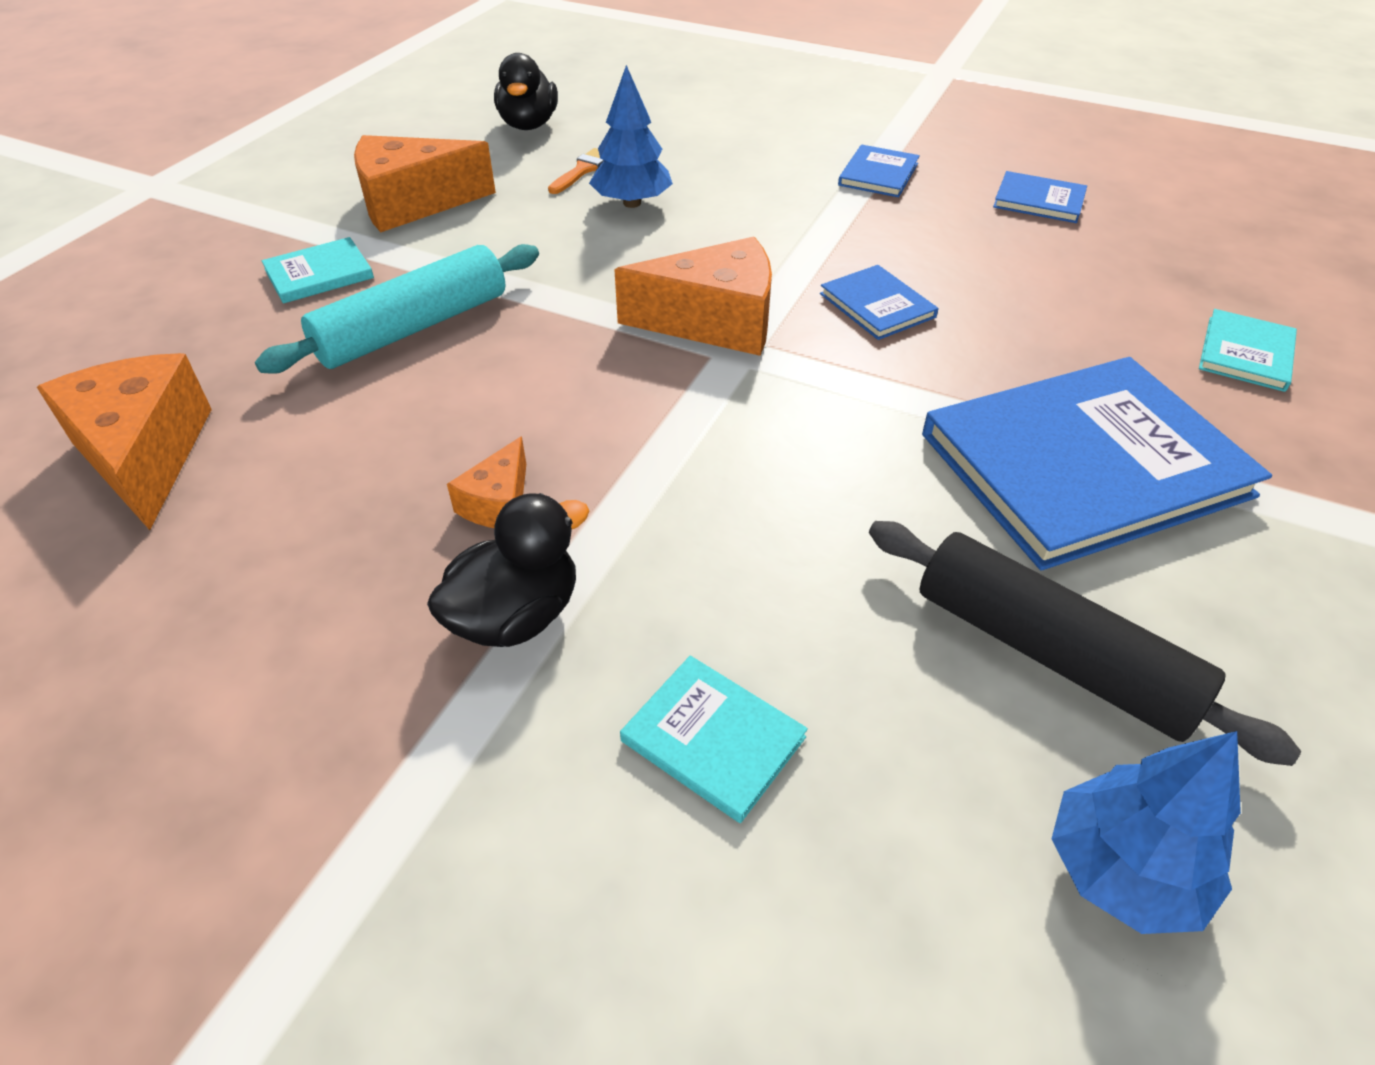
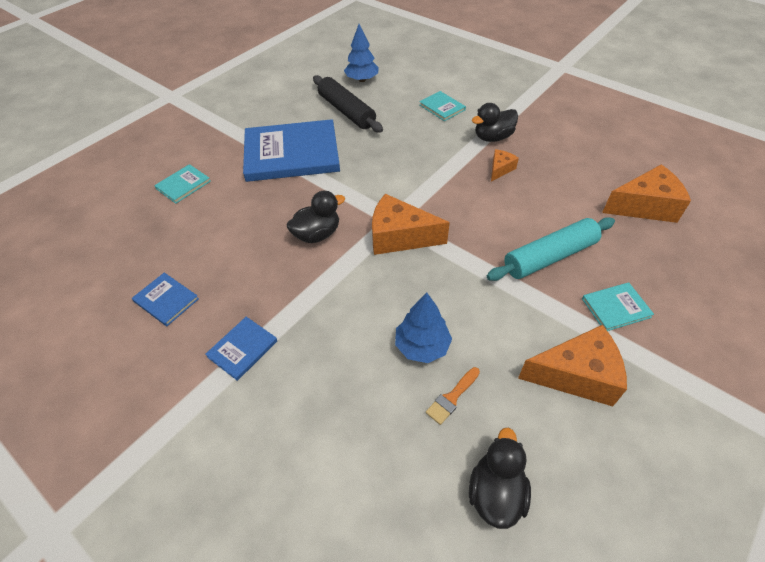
camera: 165 degrees left, 5 degrees up
(145, 454) = (644, 206): orange cheese -> orange cheese turned 90 degrees counterclockwise
(877, 305) = (317, 234): blue book -> black duck

